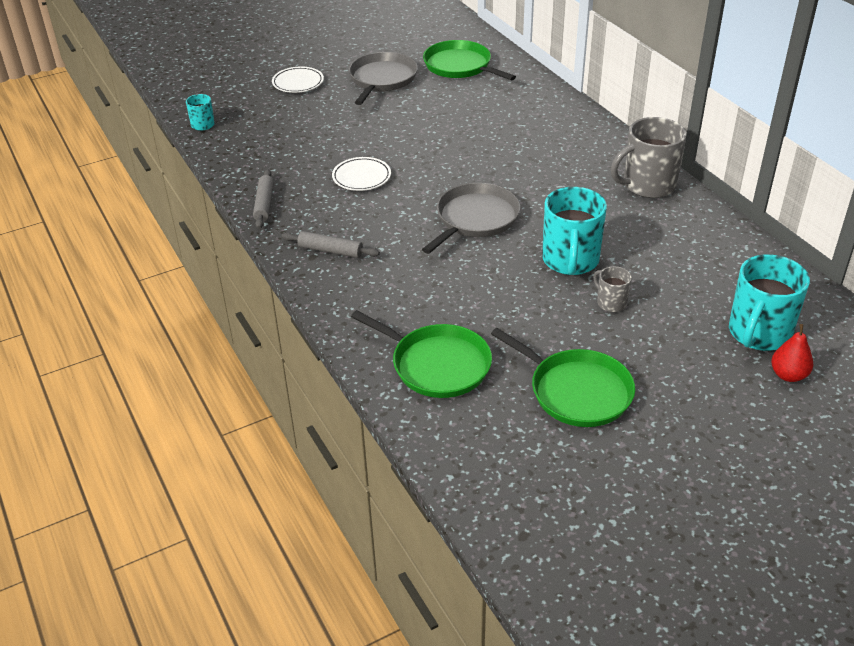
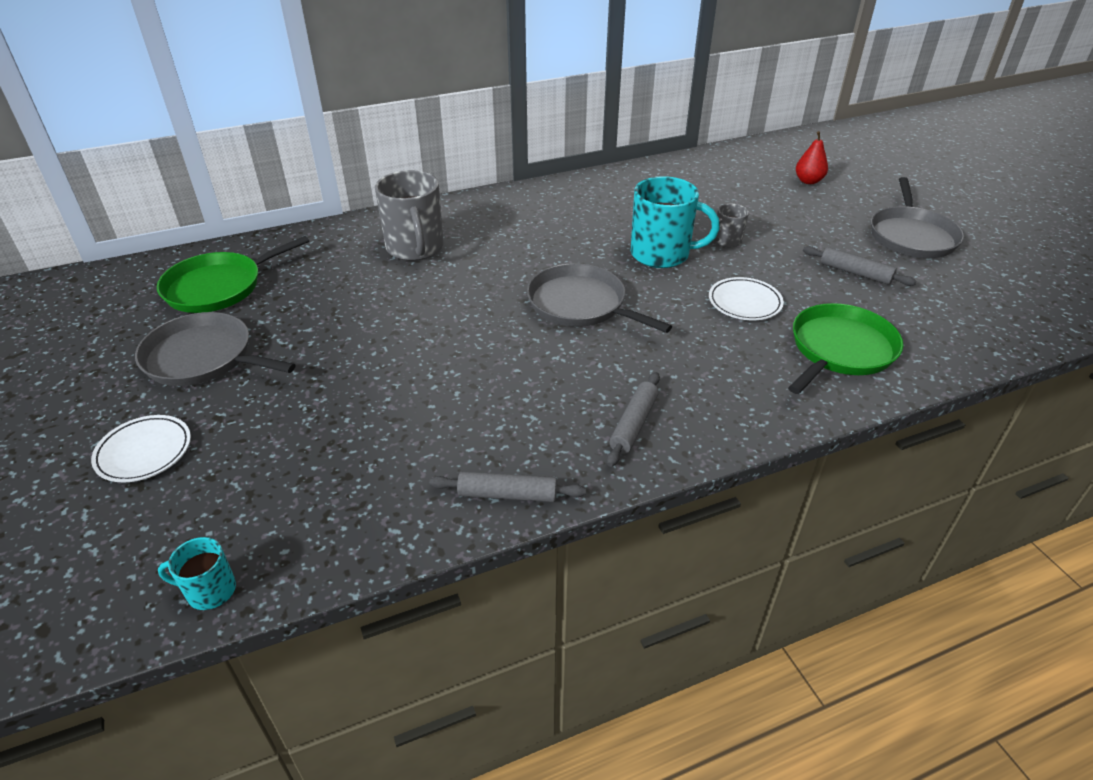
camera: 85 degrees left, 0 degrees up
(361, 177) = (465, 389): white plate -> white plate (744, 302)
(576, 391) = (855, 273): green pan -> grey rolling pin
(647, 185) = (541, 200): grey mug -> grey mug (415, 248)
(678, 451) = (911, 236): none -> grey pan
(758, 333) = (760, 184): turquoise mug -> none

